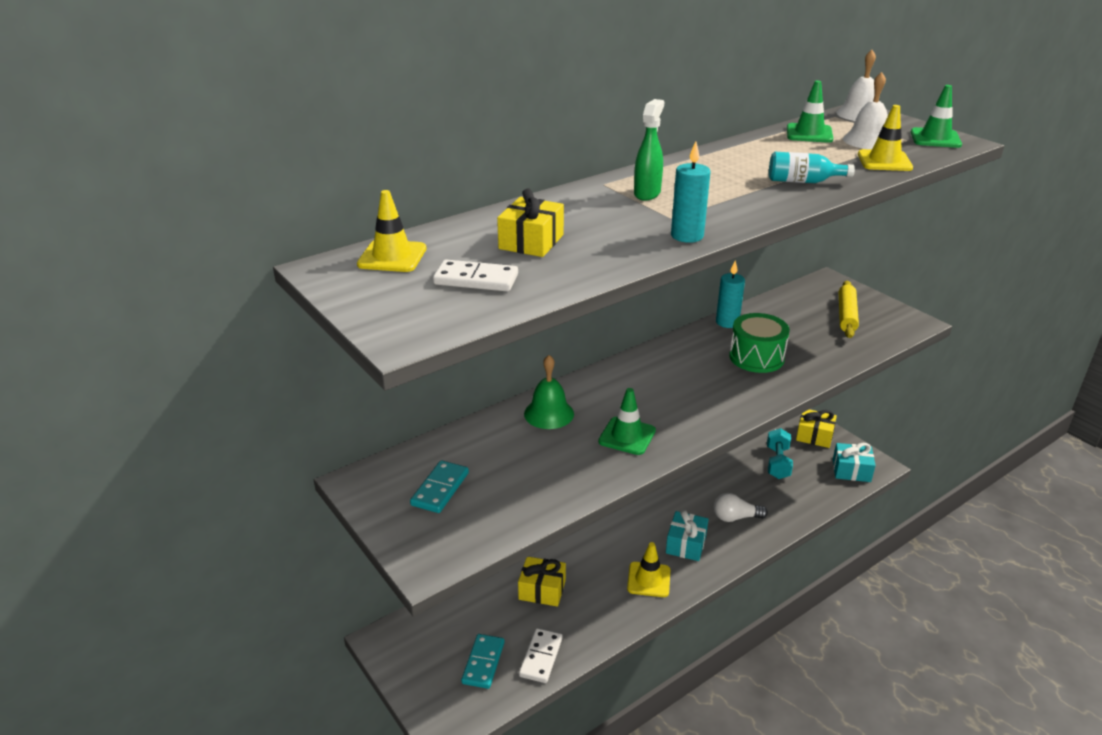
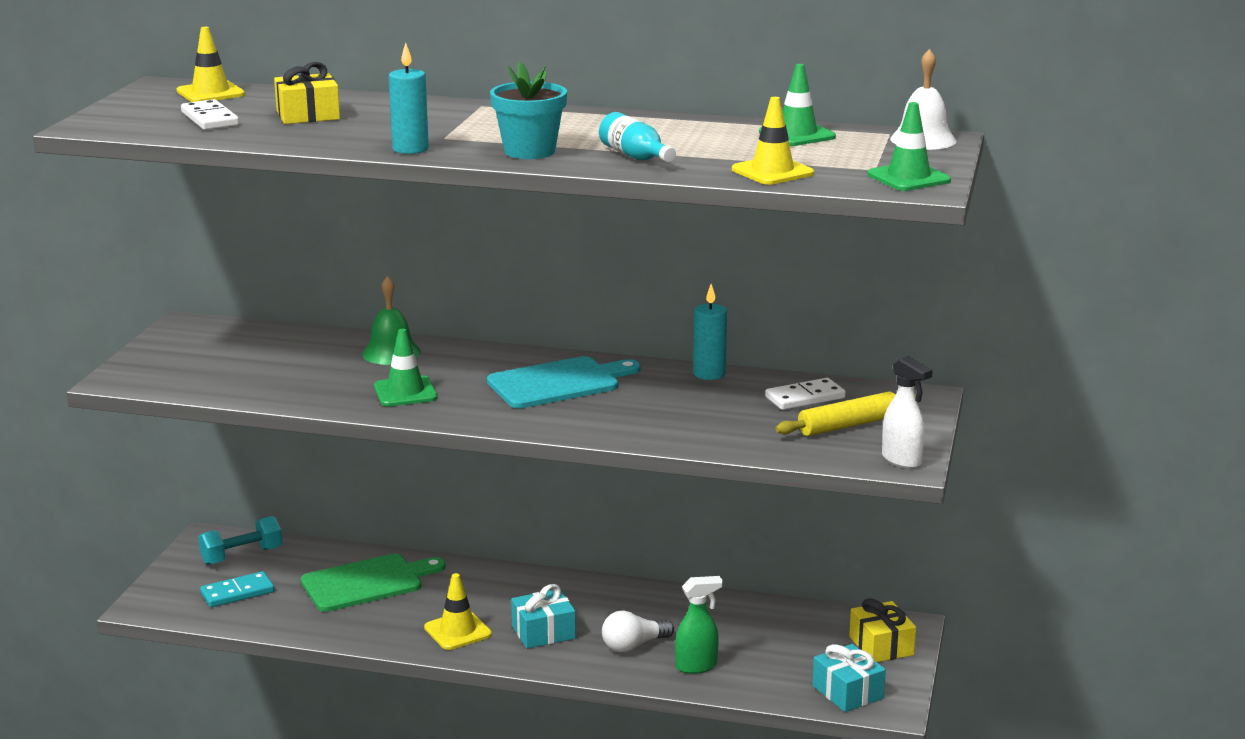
camera: 50 degrees right, 10 degrees down
(440, 489) = (217, 352): turquoise domino -> none
(541, 657) = (278, 616): white domino -> white domino (805, 398)
(542, 590) = (366, 583): yellow gift -> green cutting board
(647, 193) = (486, 120): green spray bottle -> green spray bottle (697, 666)
(681, 374) = (558, 383): none -> turquoise cutting board
(735, 517) = (633, 645): white light bulb -> white light bulb turned 75 degrees counterclockwise
(748, 204) = (529, 151): none -> turquoise flower pot
(756, 357) = (657, 406): green drum -> none
(777, 463) = (781, 639): turquoise dumbbell -> turquoise dumbbell (242, 556)
(867, 140) = (830, 156): white bell -> none
(909, 321) = (902, 460): none -> white spray bottle

